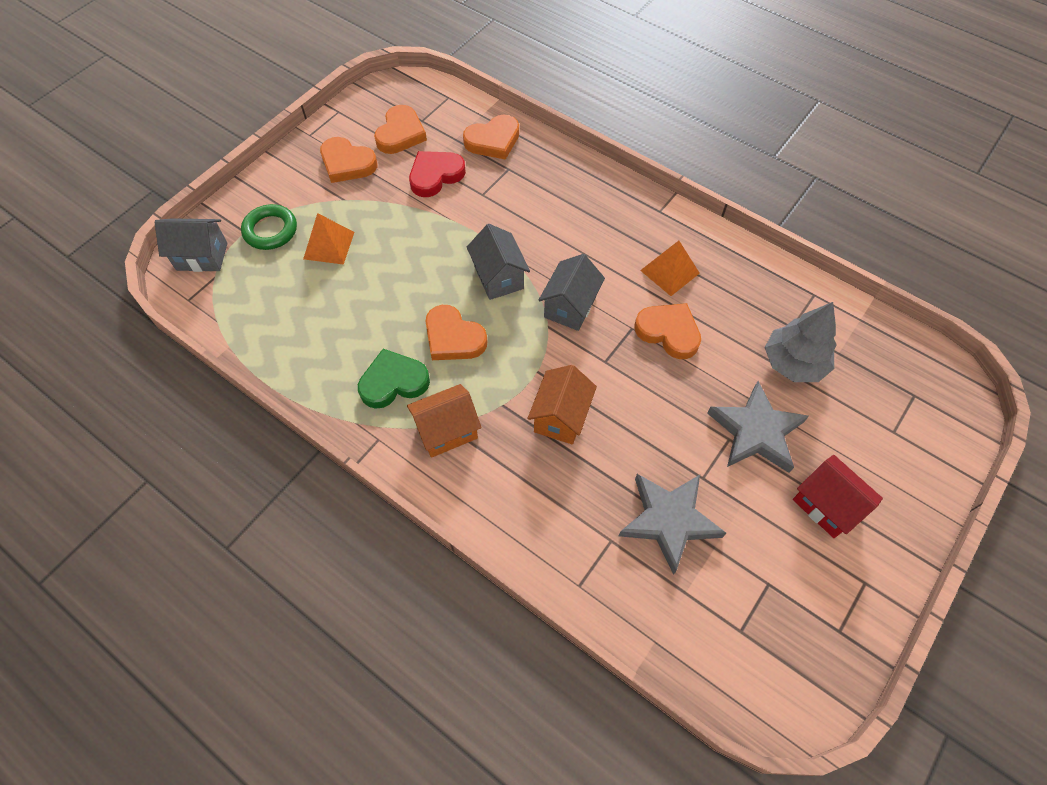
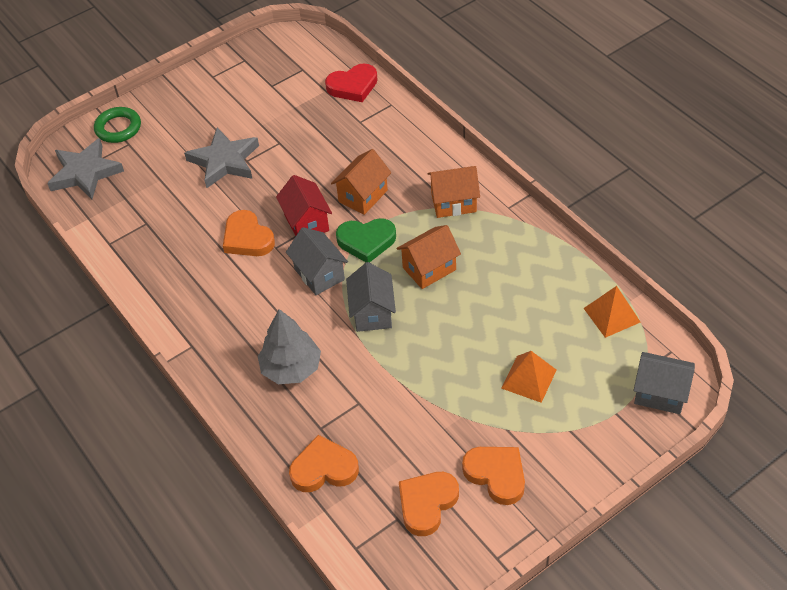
camera: 160 degrees left, 10 degrees down
(270, 230) = (588, 408): green ring -> green ring (118, 128)
(393, 382) = (488, 244): green heart -> green heart (366, 241)
(435, 176) = (401, 436): red heart -> red heart (353, 86)
(453, 338) = (429, 269): orange heart -> orange house
(570, 307) = (319, 274): grey house -> grey house turned 75 degrees counterclockwise
(669, 271) = (217, 287): orange pyramid -> orange pyramid (612, 315)
(669, 520) = (316, 125): grey star -> grey star (85, 173)
(793, 363) = (164, 198): grey tree -> grey tree (291, 368)
(826, 505) = (207, 114): red house -> red house (306, 223)

